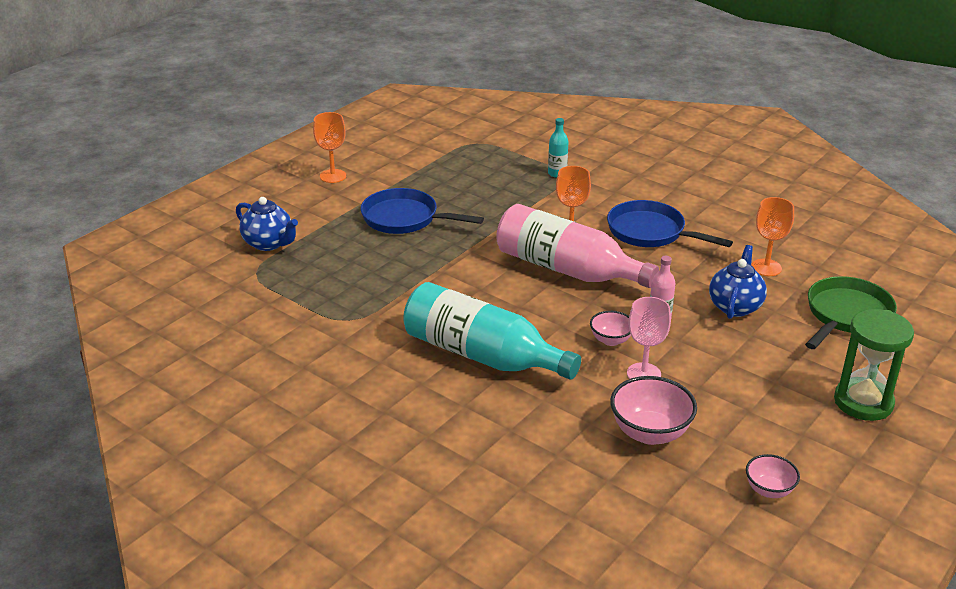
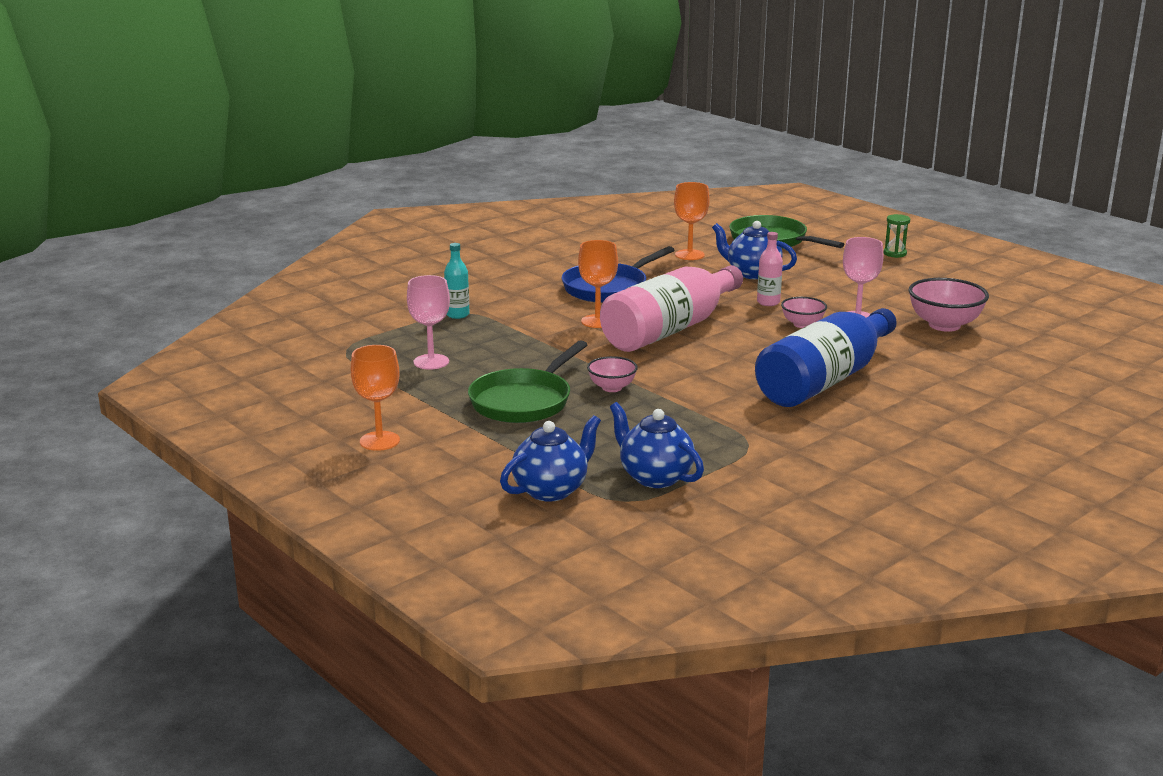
camera: 80 degrees left, 10 degrees down
(290, 281) = (655, 477): none -> blue teapot
(404, 218) = (524, 401): blue pan -> green pan
(463, 175) = (431, 362): none -> pink goblet
(482, 355) = (825, 380): turquoise bottle -> blue bottle
(769, 490) = (1010, 296): pink bowl -> pink bowl (612, 388)
(863, 402) = (895, 253): green hourglass -> green hourglass, size x0.48

